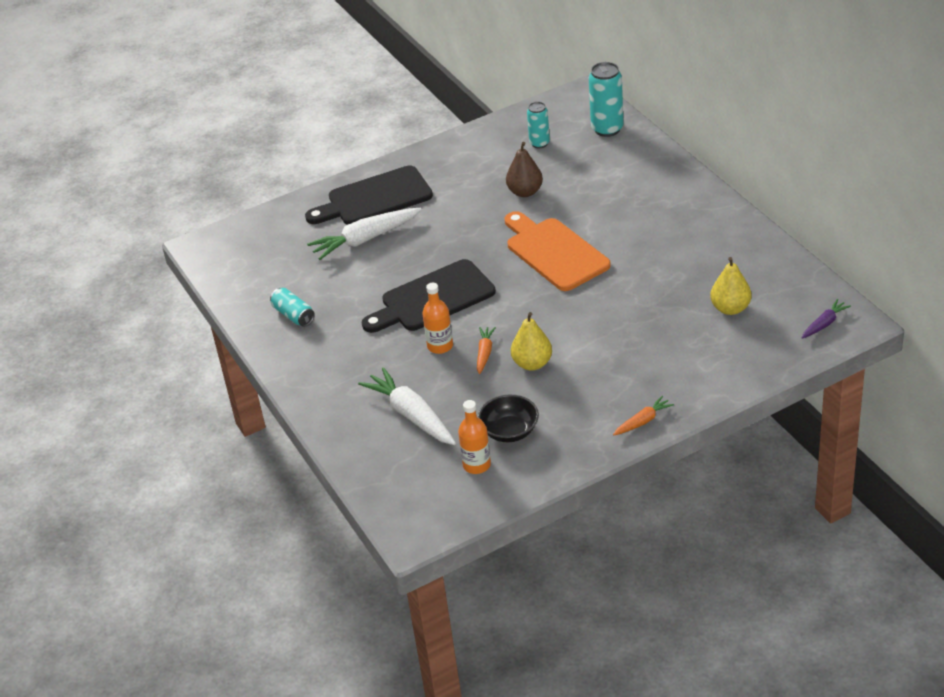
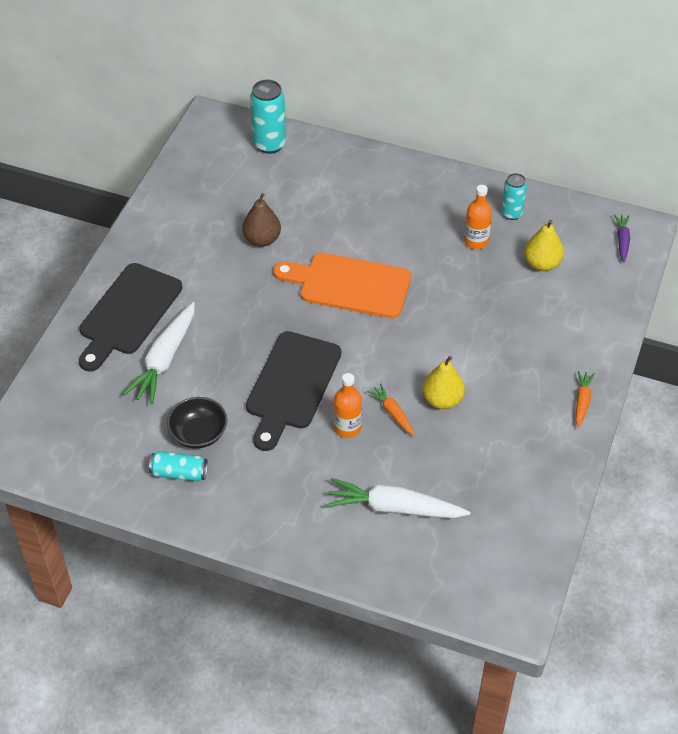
camera: 45 degrees left, 10 degrees up
(476, 465) = (497, 521): orange bottle -> orange bottle (476, 241)
(509, 431) = (490, 473): black bowl -> black bowl (198, 433)
(539, 143) = (224, 185): turquoise can -> turquoise can (511, 213)

